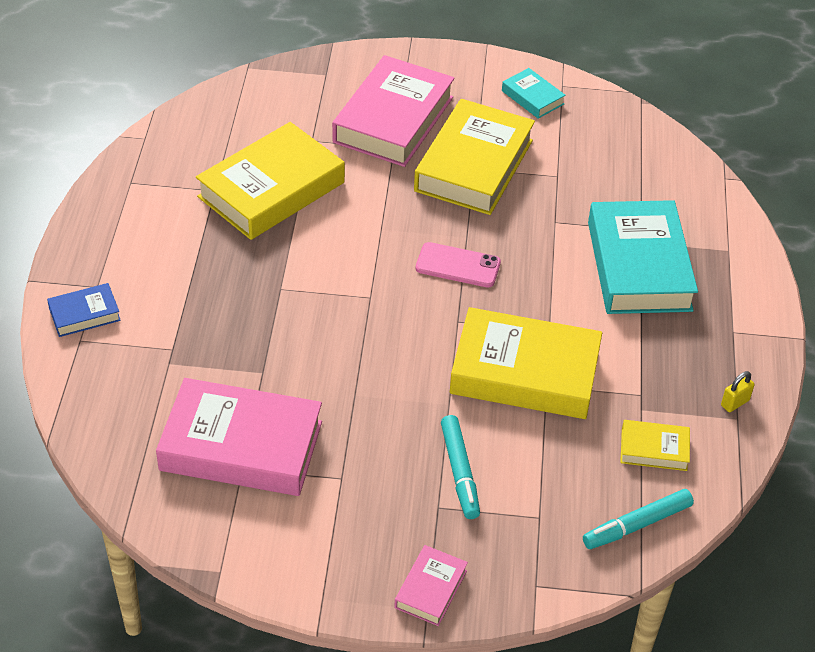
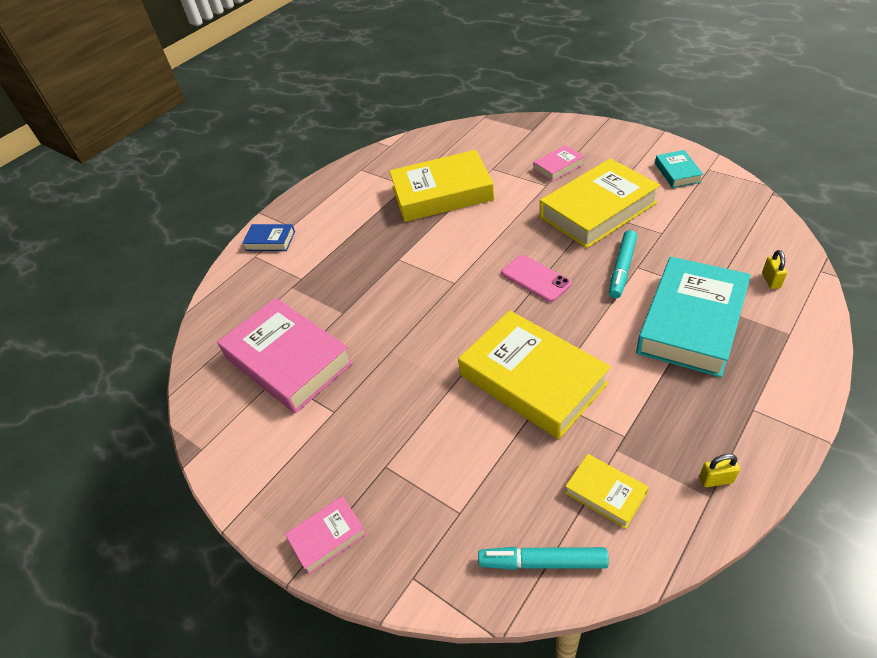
camera: 40 degrees right, 0 degrees up
(393, 120) = (558, 167): pink book -> pink book, size x0.47
(459, 471) = (423, 443): turquoise marker -> turquoise marker (622, 268)
(687, 201) = (771, 280): none -> yellow padlock

